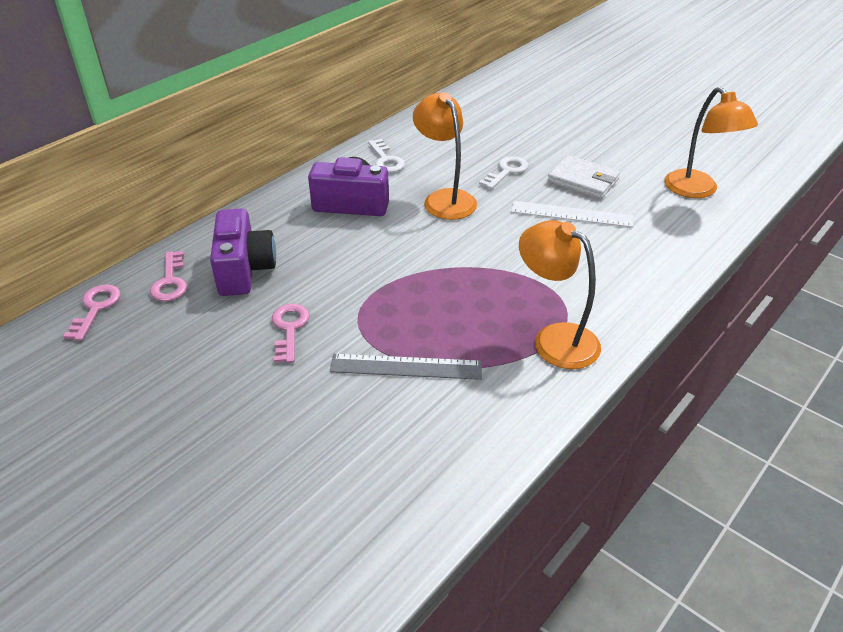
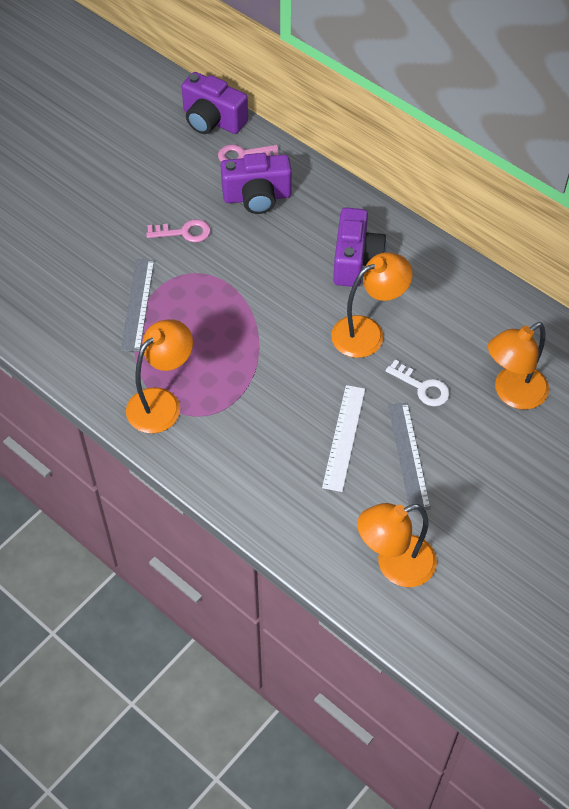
camera: 90 degrees right, 15 degrees up
(96, 308) = (212, 120): pink key -> purple camera
(386, 160) = (437, 284): white key -> none
(507, 130) = (512, 393): none -> orange lamp
(583, 180) = (408, 456): white wallet -> grey ruler

